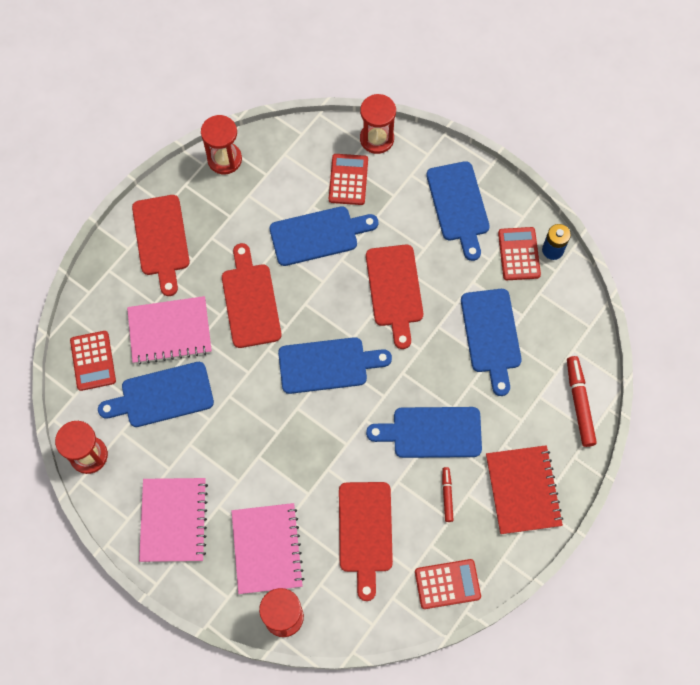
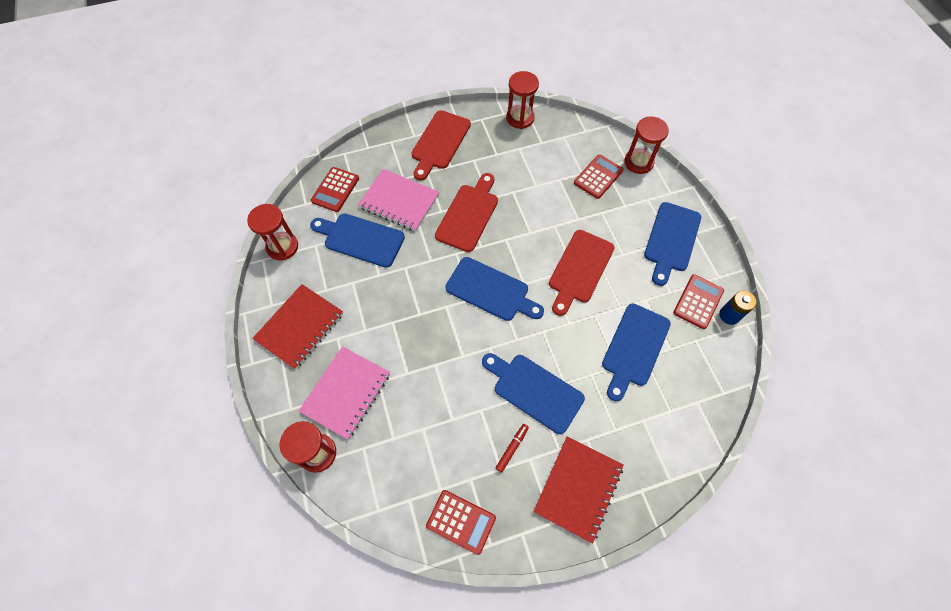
camera: 35 degrees right, 5 degrees down
(173, 520) = (300, 327): pink notebook -> red notebook
(318, 235) = (549, 200): blue cutting board -> none
(365, 532) = (427, 432): red cutting board -> none
(579, 403) = (675, 449): red marker -> none

